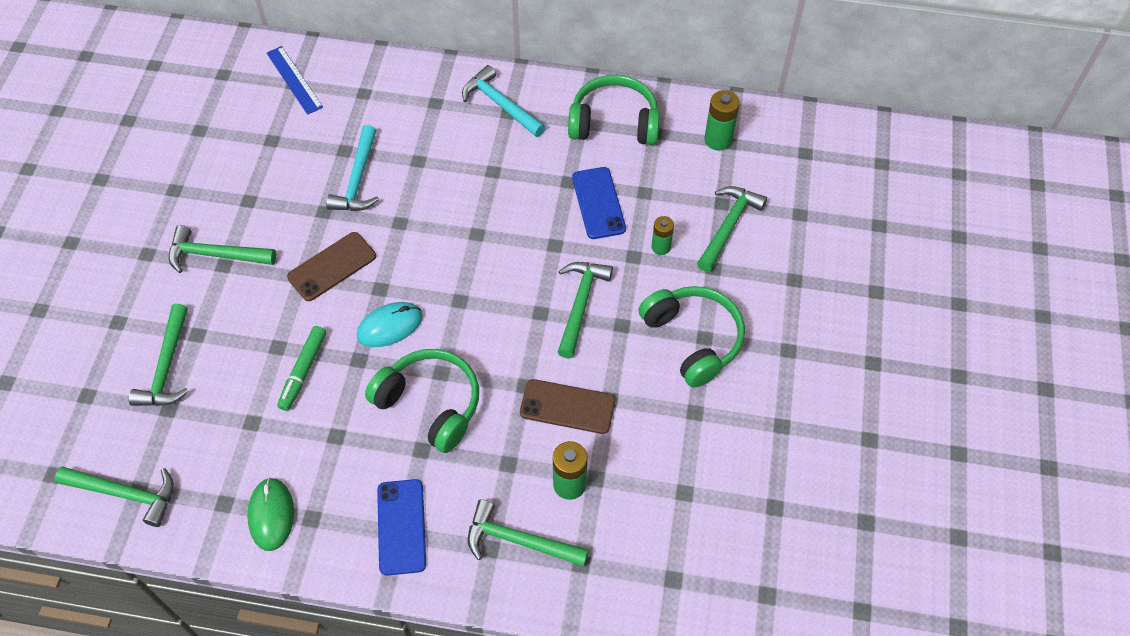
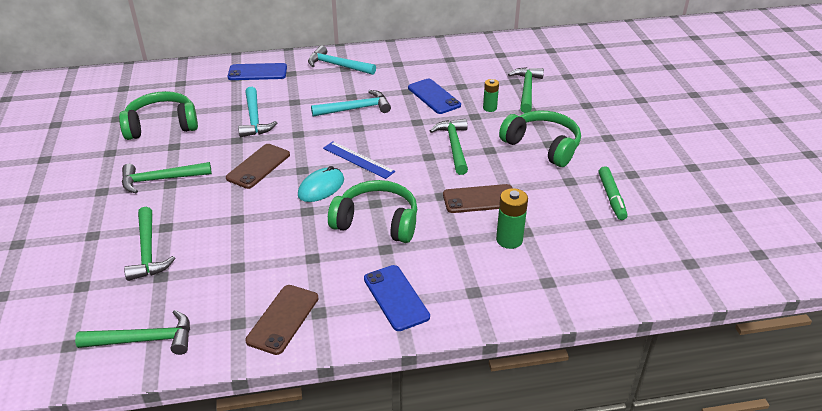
camera: 20 degrees left, 20 degrees down
(271, 515) = (283, 319): green mouse -> brown phone
(294, 80) = (180, 81): blue ruler -> blue ruler (358, 160)
(303, 371) = (265, 227): green marker -> green marker (611, 197)
(394, 89) = (257, 72): none -> blue phone
(488, 197) = (355, 109): none -> turquoise hammer
(519, 541) = (493, 281): green hammer -> none
(614, 123) = (420, 59): green headphones -> green headphones (162, 125)
(718, 140) = (492, 54): green battery -> none

